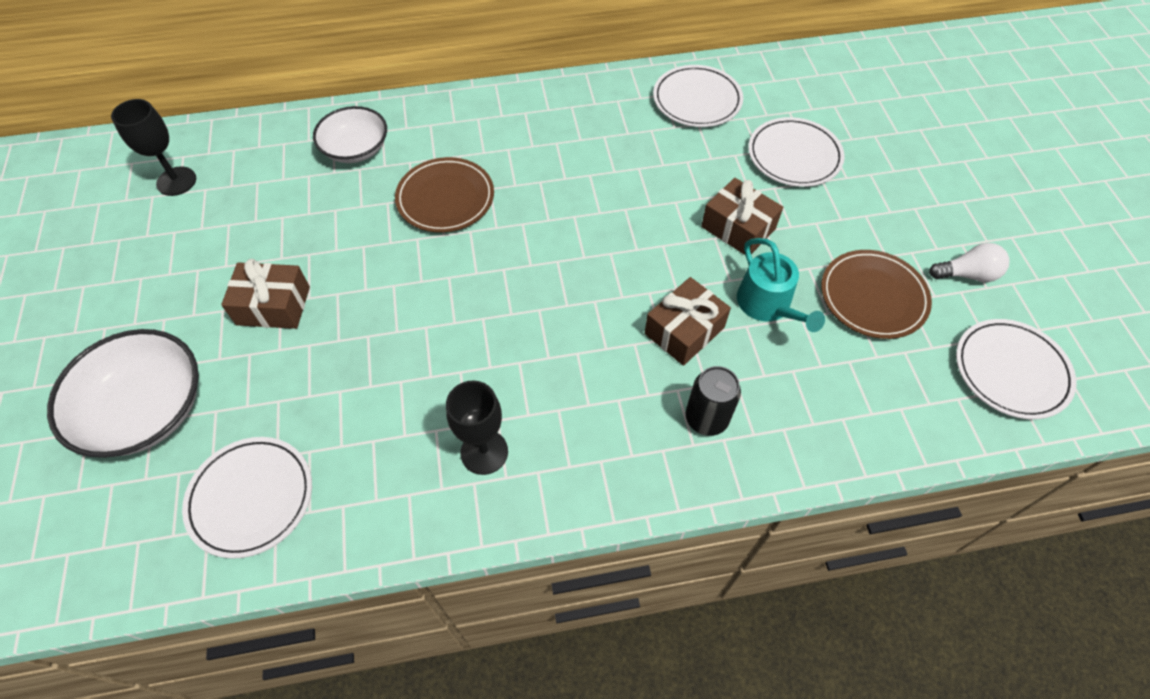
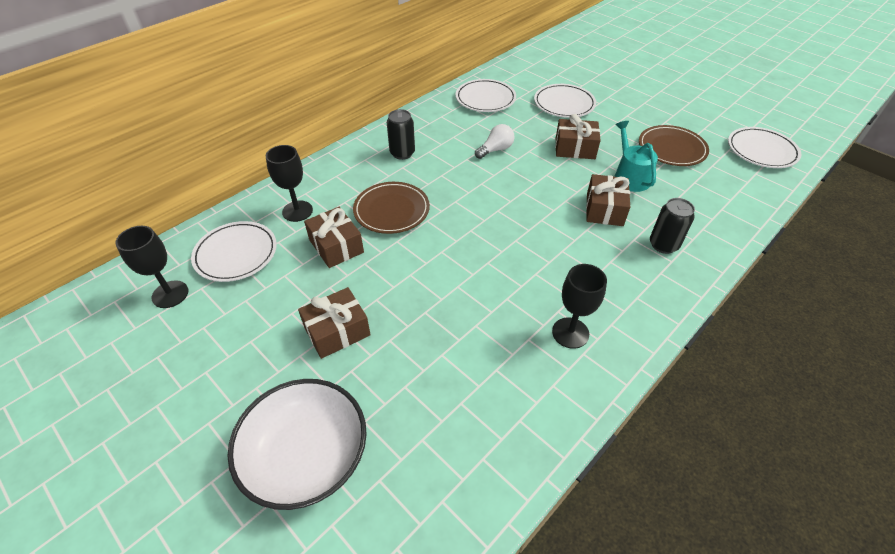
camera: 35 degrees left, 10 degrees down
(251, 498) = (452, 458): white plate -> white plate (236, 254)
(355, 211) = (336, 246): none -> brown gift
(356, 149) = (297, 211): white bowl -> black goblet
(525, 130) = (402, 153): none -> black can
(767, 305) = (630, 176): turquoise watering can -> turquoise watering can turned 135 degrees counterclockwise
(967, 274) = (698, 120): white light bulb -> white light bulb (495, 150)

